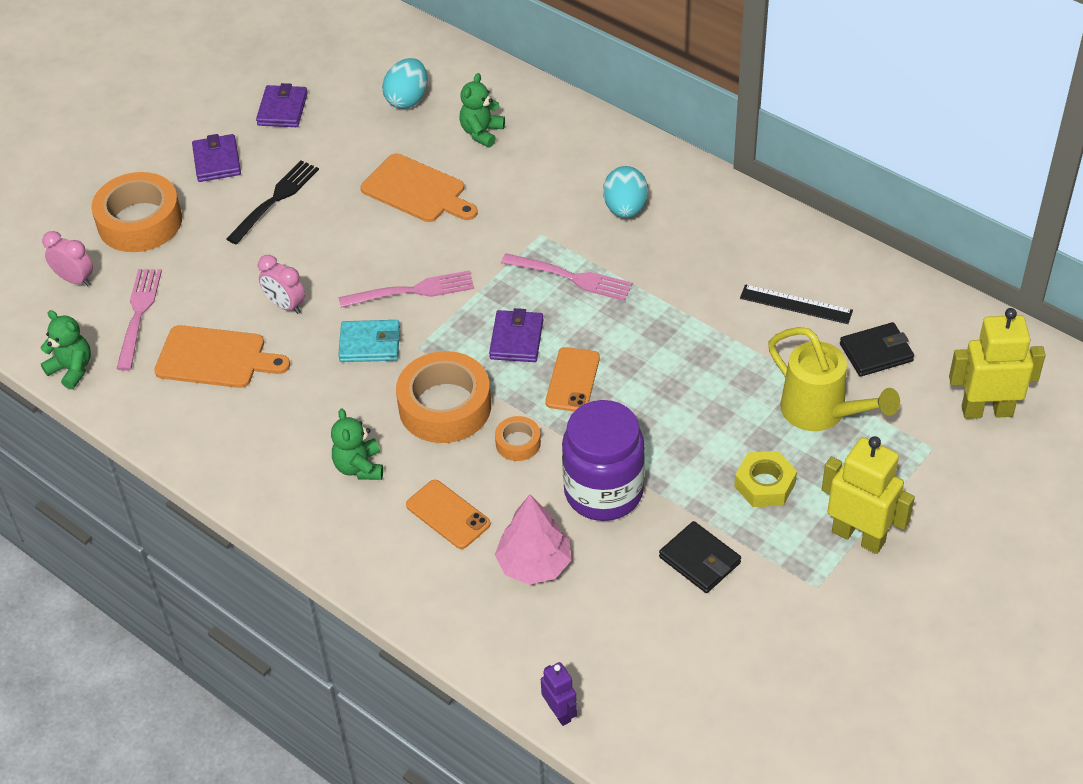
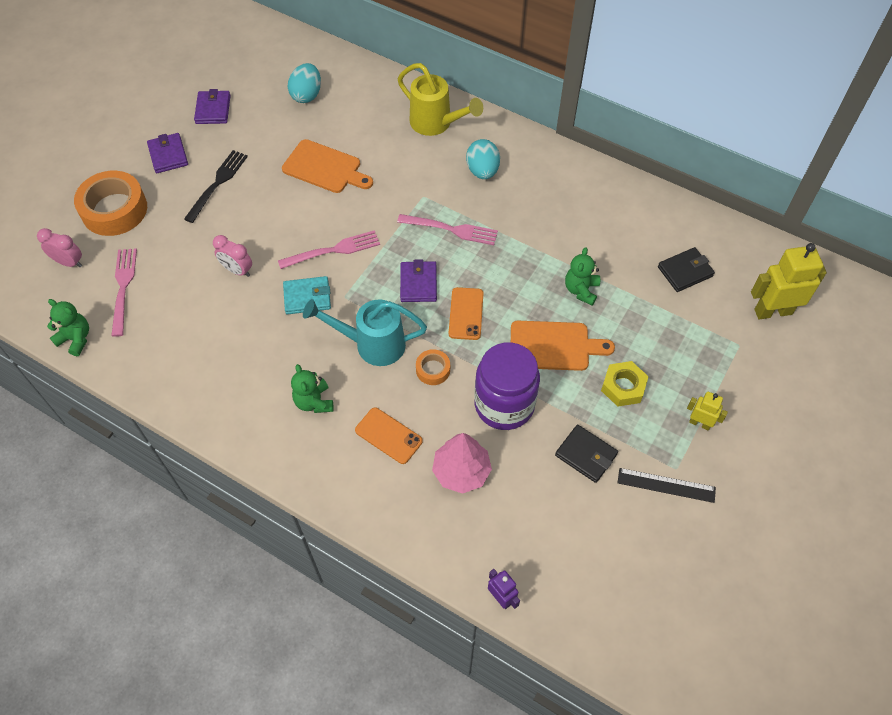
camera: 10 degrees left, 10 degrees up
(216, 358) = (189, 319): orange cutting board -> orange cutting board (554, 346)
(445, 406) = (372, 344): orange tape -> turquoise watering can
(481, 132) = (366, 118): green teddy bear -> green teddy bear (581, 290)
(796, 304) = (620, 238): black ruler -> black ruler (666, 485)
(821, 412) = (654, 324): yellow watering can -> yellow watering can (436, 123)
(858, 536) = (699, 423): yellow robot -> yellow robot, size x0.53

